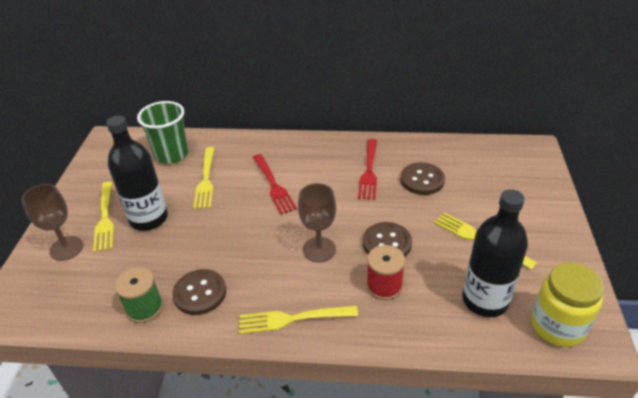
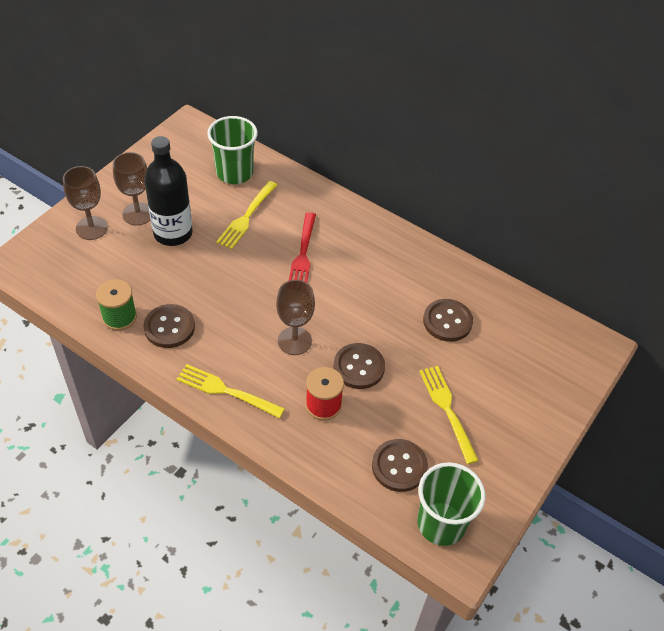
camera: 25 degrees right, 10 degrees up
(105, 218) = (138, 214): yellow fork -> brown goblet
(369, 171) = (404, 285): red fork -> none
(485, 300) = (399, 466): black bottle -> brown button
(557, 326) = (441, 523): yellow jar -> green cup

